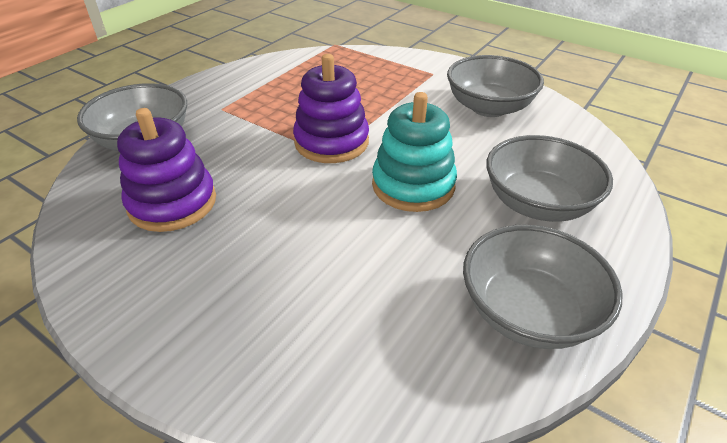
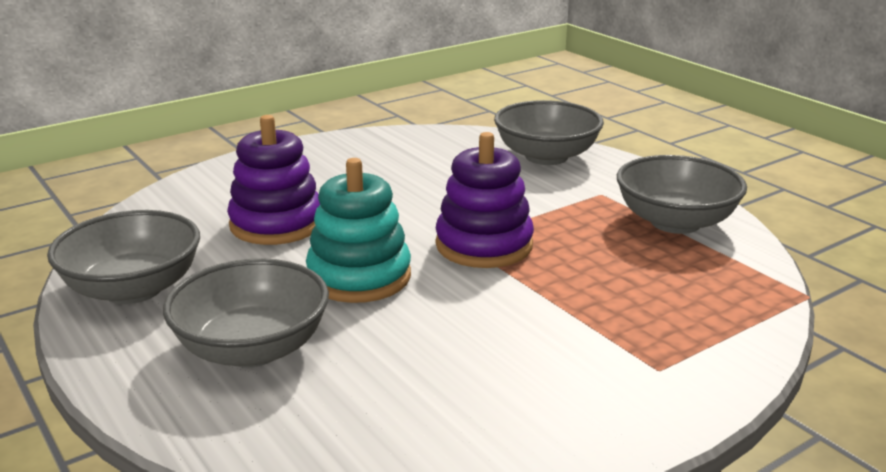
camera: 110 degrees right, 15 degrees down
(172, 203) = (430, 164): purple stacking toy -> purple stacking toy (276, 224)
(489, 107) = (505, 391): grey bowl -> grey bowl (675, 222)

